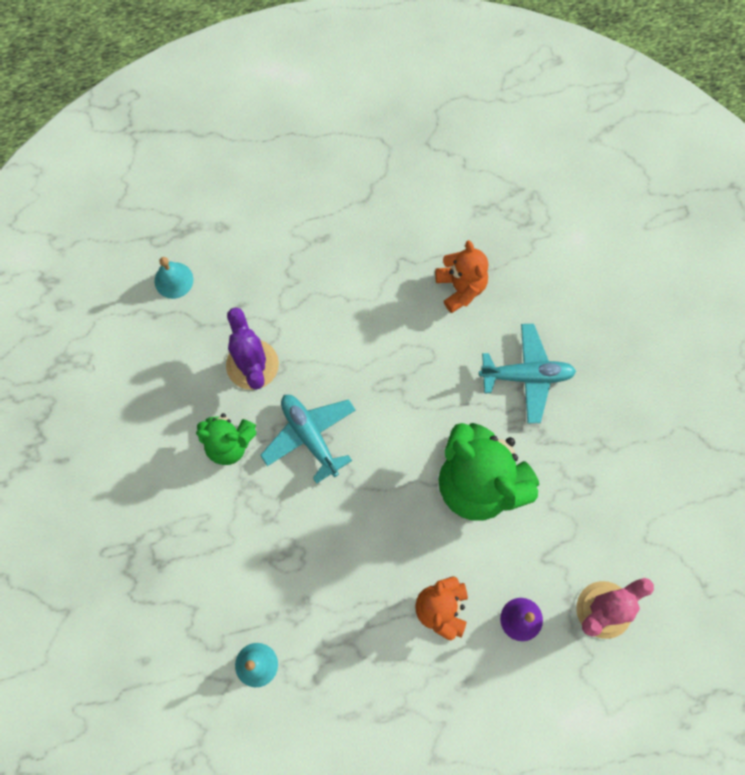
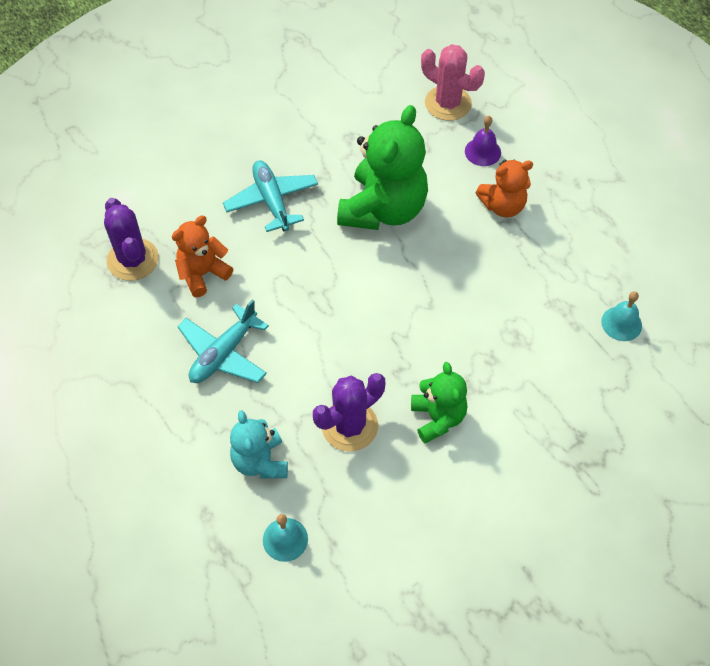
camera: 110 degrees left, 15 degrees down
(249, 281) = (260, 461): none -> turquoise teddy bear
(309, 436) = (400, 351): turquoise plane -> turquoise plane (223, 353)
(499, 231) = (133, 259): none -> purple cactus

